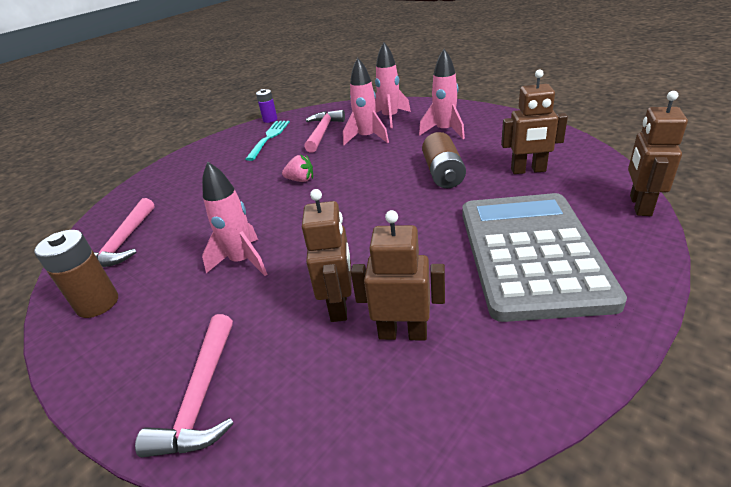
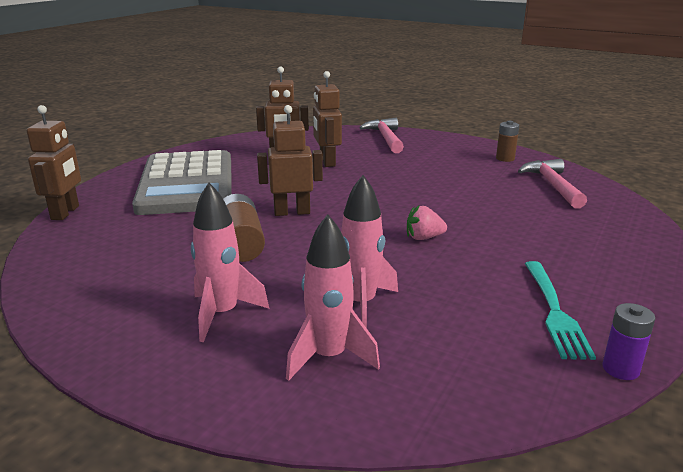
camera: 165 degrees right, 10 degrees down
(98, 303) = (505, 158): brown battery -> brown battery, size x0.64
(243, 261) = (418, 177): pink rocket -> none
(322, 132) = (455, 322): pink hammer -> none
(528, 170) = (138, 245): brown robot -> brown robot (292, 212)

